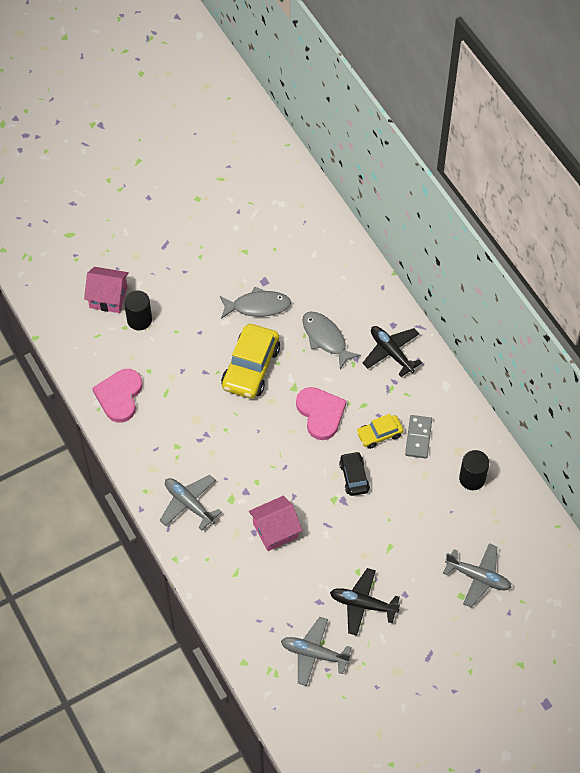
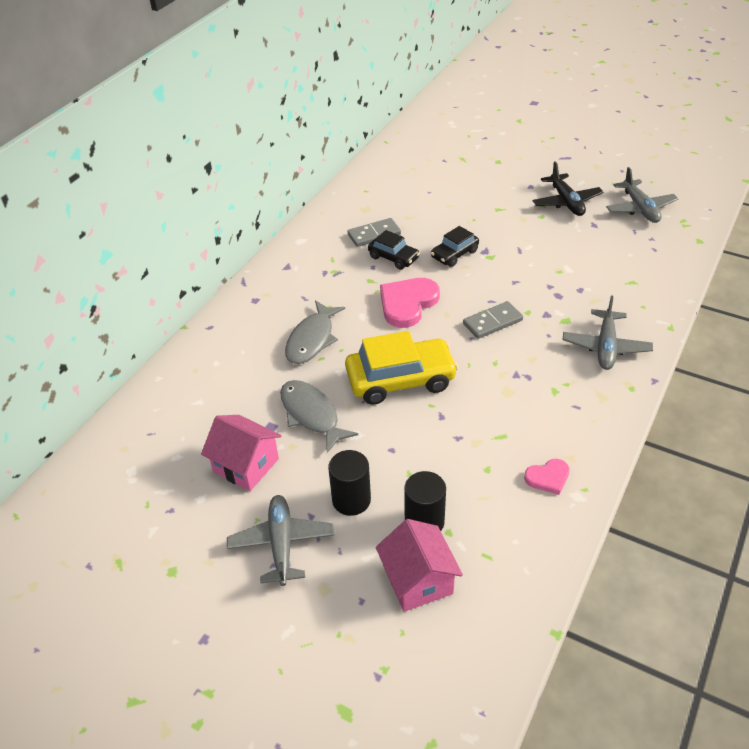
camera: 120 degrees left, 15 degrees down
(119, 396) = (548, 477): pink heart -> pink heart, size x0.54
(263, 453) = (492, 322): none -> grey domino
(275, 530) = (562, 277): pink house -> pink house (246, 465)
(379, 434) = (393, 257): yellow car -> black car
(391, 352) = (291, 287): black plane -> none
(472, 478) = (386, 192): black cylinder -> black cylinder (351, 500)
(478, 577) = (473, 159): grey plane -> grey plane (281, 544)

